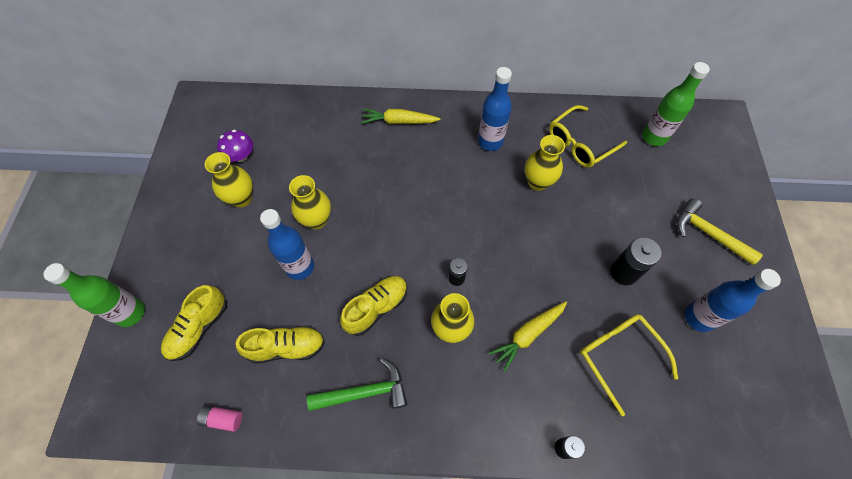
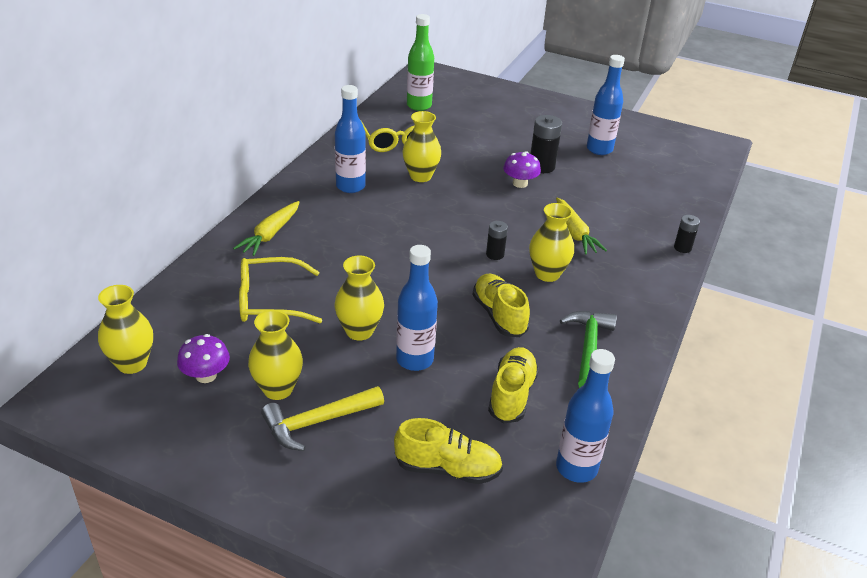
camera: 70 degrees left, 25 degrees down
(130, 313) = (385, 539): green bottle -> none
(199, 328) = (447, 468): yellow shoe -> yellow shoe turned 45 degrees counterclockwise
(223, 419) = (576, 468): pink battery -> blue bottle
(238, 116) = (132, 363): none -> yellow vase
(580, 263) = (520, 183): none -> purple mushroom
(619, 357) = (616, 195): yellow glasses -> yellow glasses (270, 301)
(708, 233) = (529, 118): yellow hammer -> yellow hammer (317, 422)

